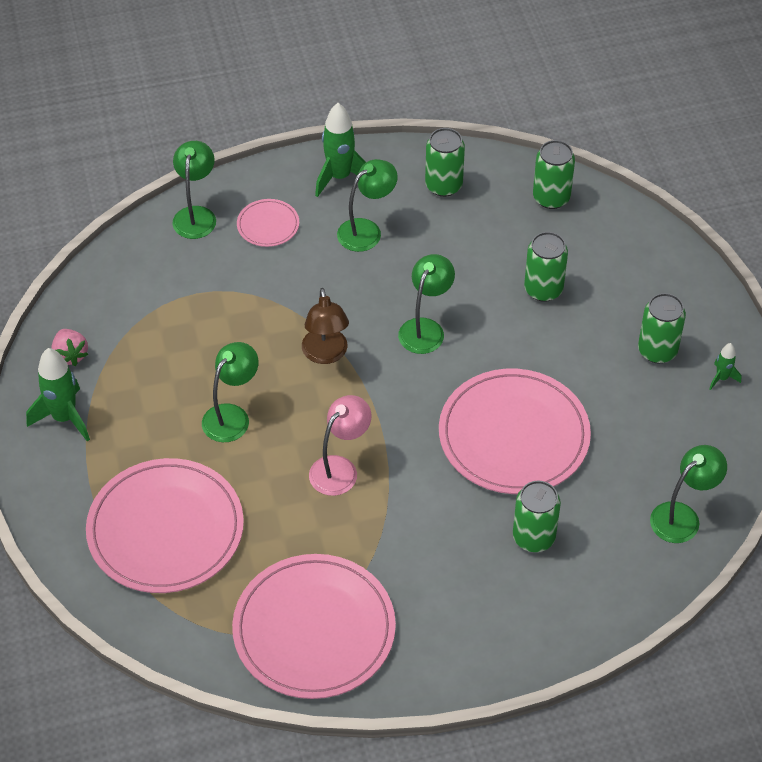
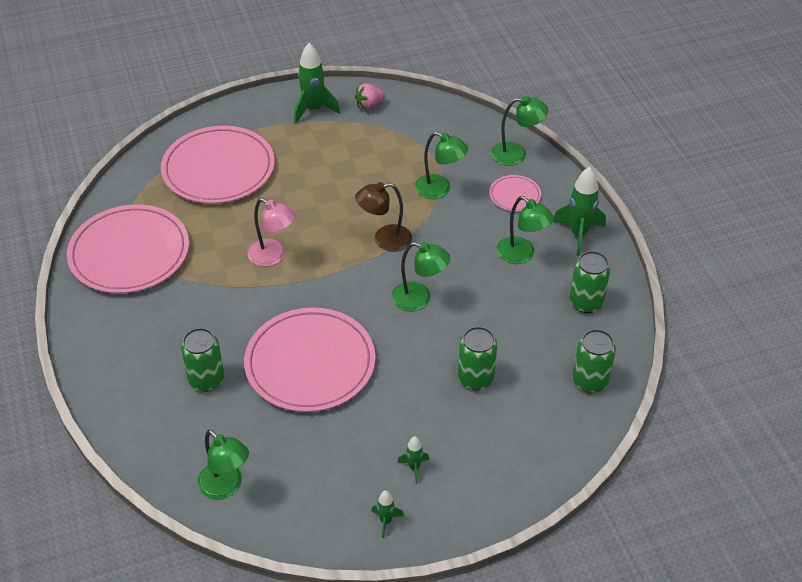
camera: 85 degrees right, 5 degrees down
(232, 416) = (320, 192): green lamp -> green lamp (439, 190)
(657, 350) = (414, 468): green can -> green rocket

